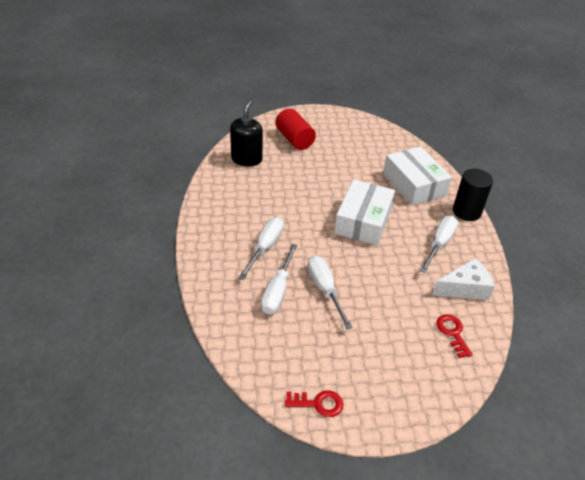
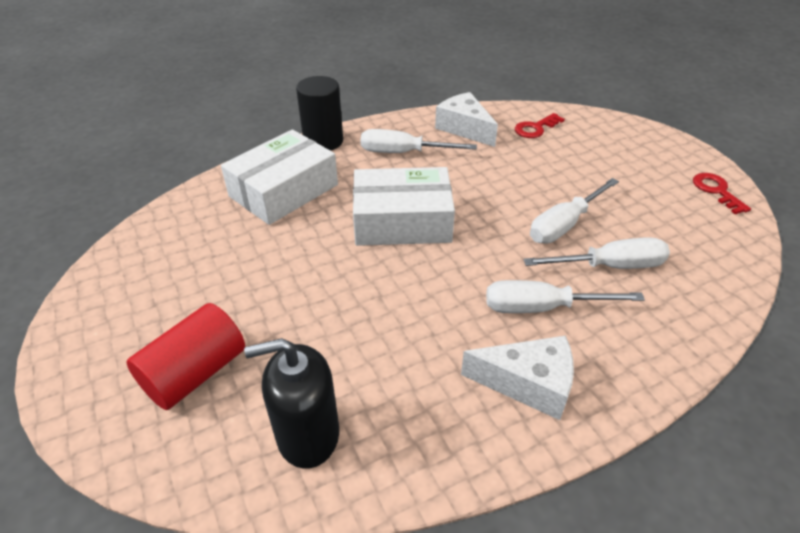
camera: 110 degrees left, 0 degrees up
(226, 223) = (528, 384): none -> white cheese

